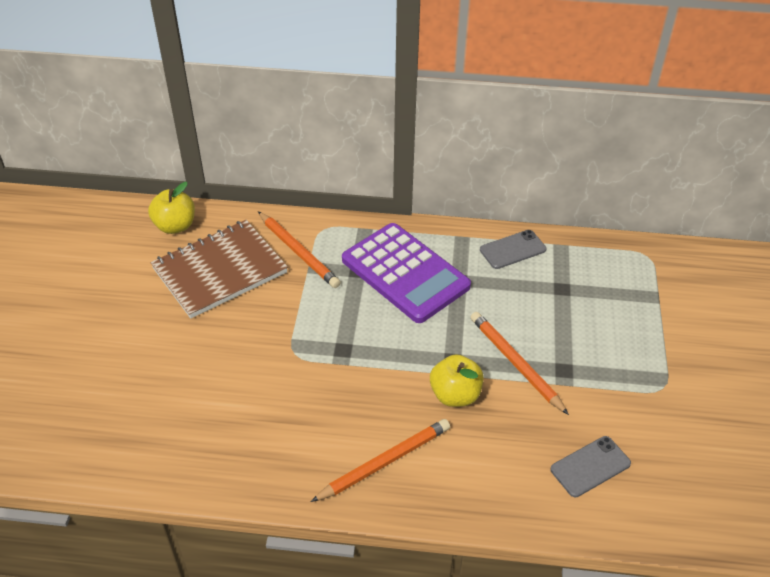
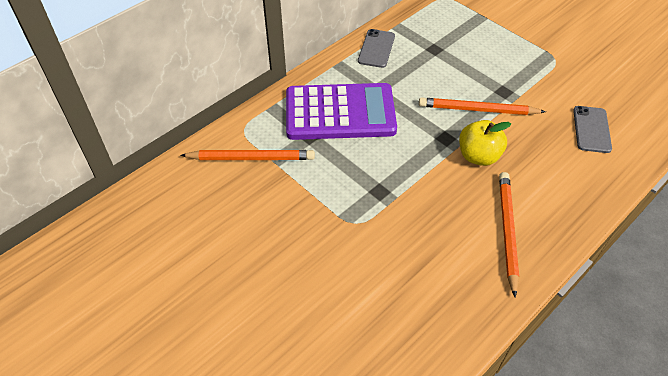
camera: 50 degrees left, 5 degrees up
(175, 226) = (126, 220): yellow apple -> none
(220, 271) = (215, 219): brown notebook -> none

